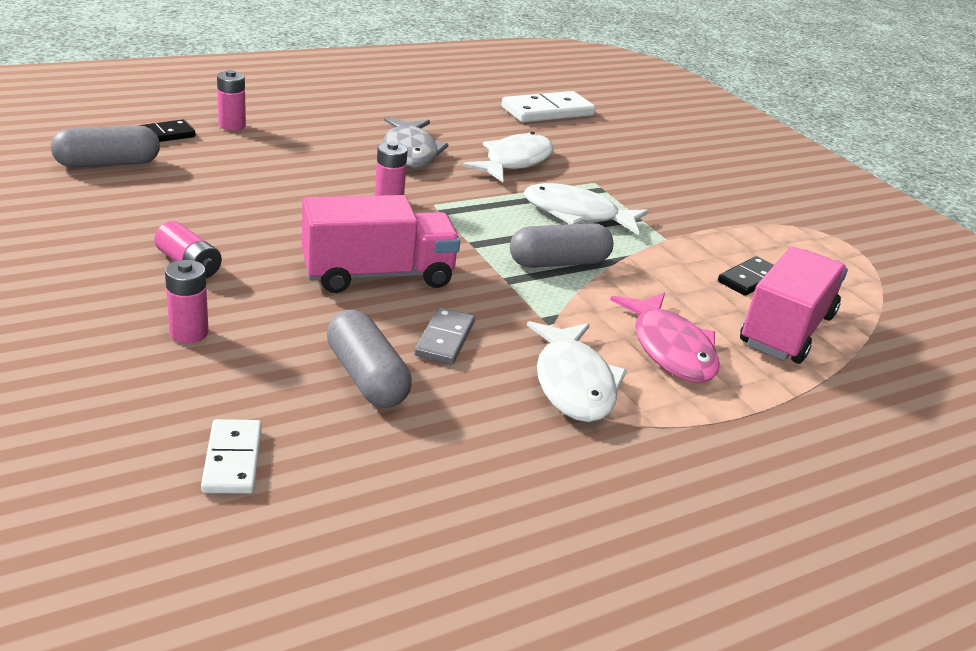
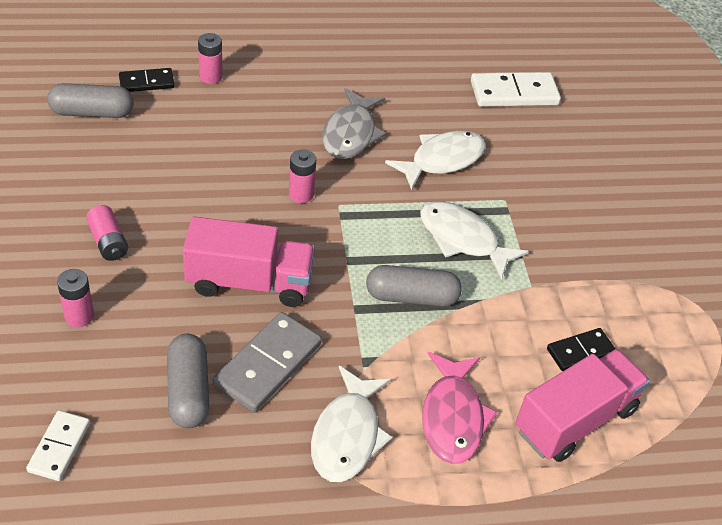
camera: 20 degrees right, 15 degrees up
(445, 339) = (268, 364): grey domino -> grey domino, size x1.66

